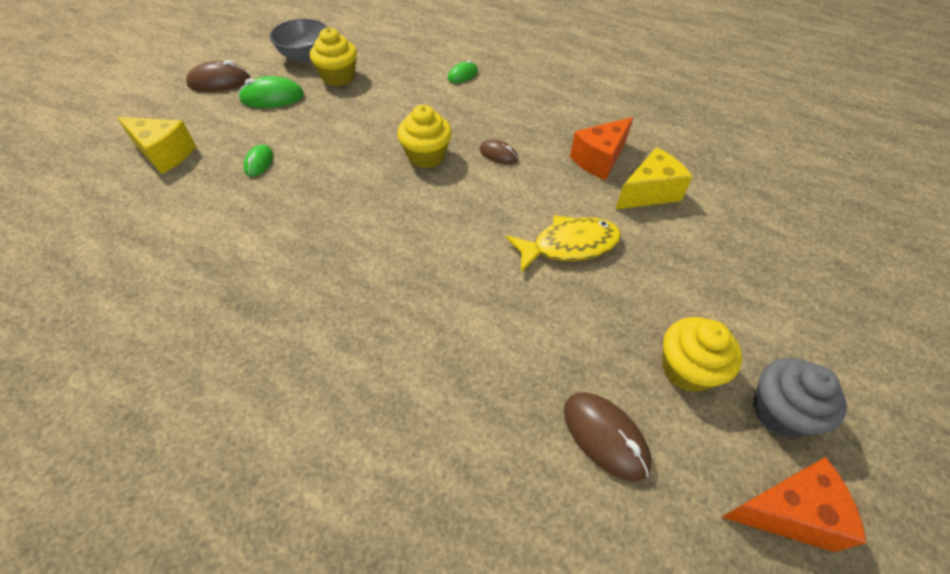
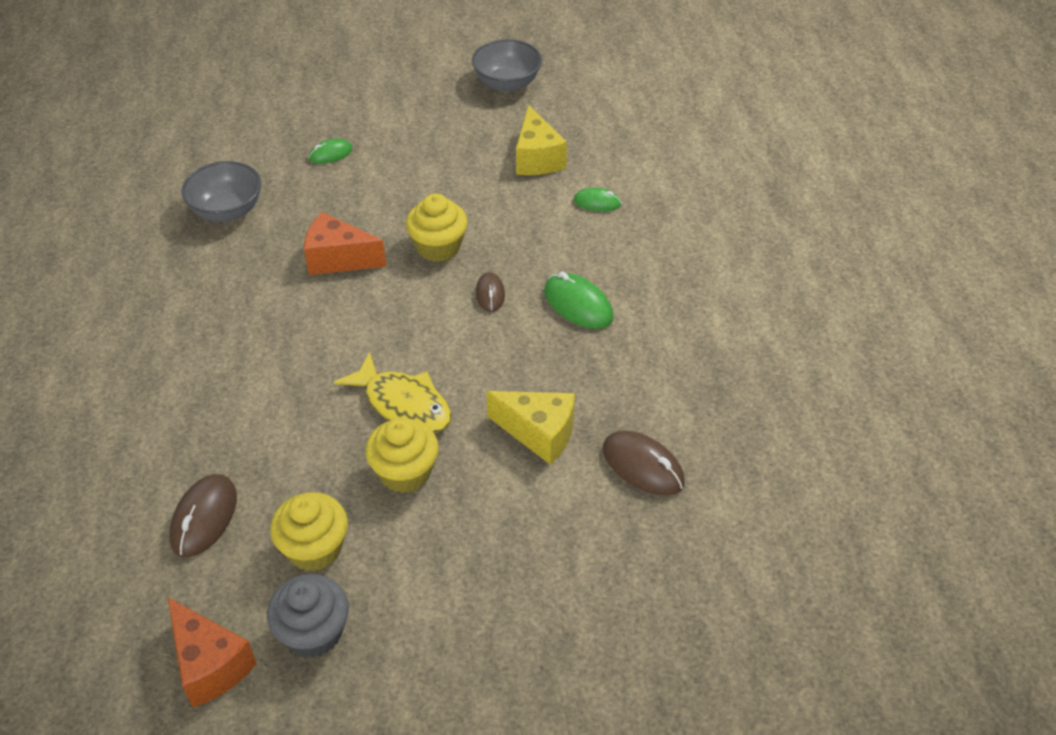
camera: 55 degrees right, 5 degrees down
(164, 154) = (291, 99): yellow cheese -> yellow cheese (537, 158)
(219, 82) = (411, 61): brown mouse -> brown mouse (643, 466)
(244, 250) = (227, 211): none -> grey bowl
(272, 97) = (422, 105): green mouse -> green mouse (578, 304)
(338, 77) = (497, 124): yellow cupcake -> yellow cupcake (405, 472)
(599, 160) = (557, 372): orange cheese -> orange cheese (338, 259)

